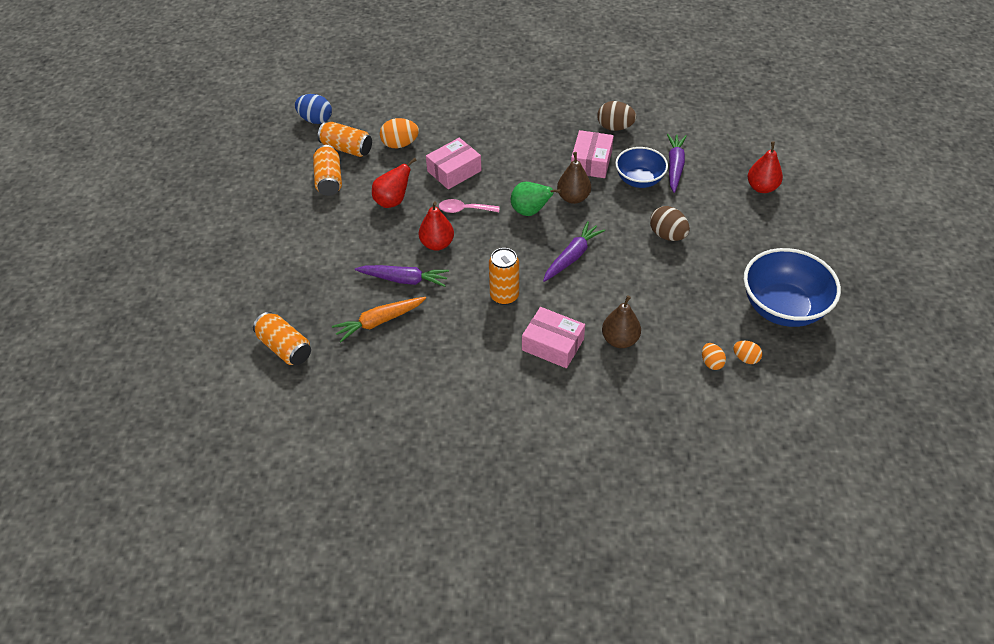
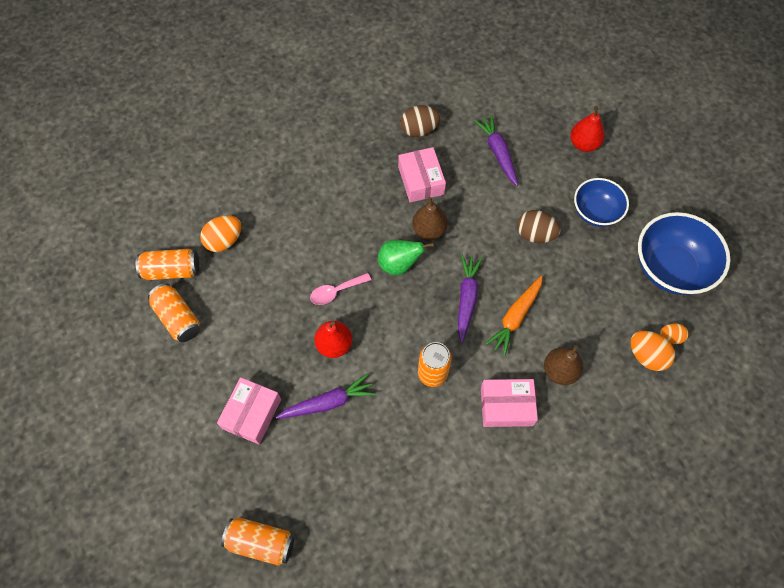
camera: 30 degrees left, 15 degrees up
(316, 120) = (115, 248): blue egg -> none
(379, 321) = (334, 463): orange carrot -> orange carrot (515, 317)
(393, 201) = (259, 314): red pear -> none
(454, 171) = (298, 249): pink box -> pink box (252, 414)
(639, 180) = (476, 183): blue bowl -> blue bowl (595, 212)
(711, 363) = (646, 356): orange egg -> orange egg, size x1.64

